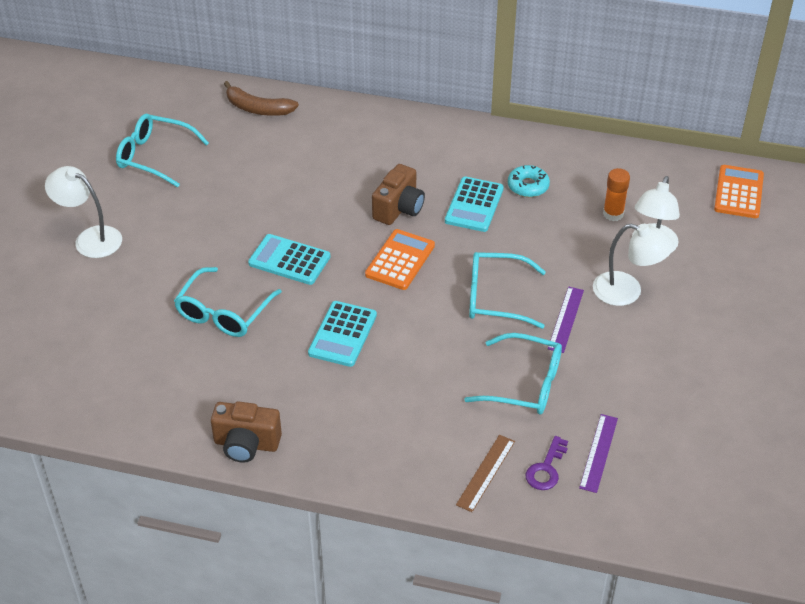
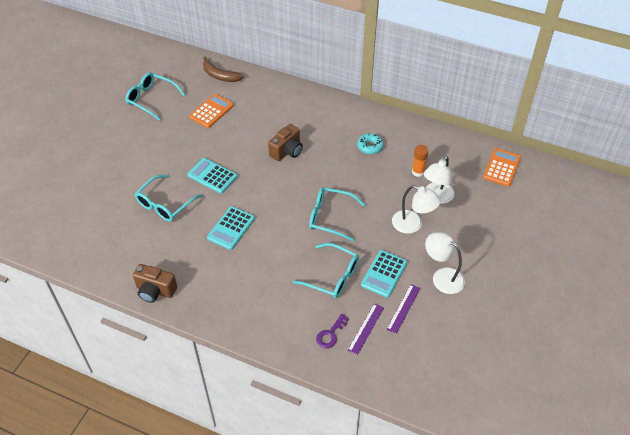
camera: 10 degrees right, 5 degrees up
(90, 238) = (100, 146): white lamp -> white lamp (442, 277)
(400, 260) = (278, 185): orange calculator -> orange calculator (211, 111)
(474, 205) = (333, 154): turquoise calculator -> turquoise calculator (384, 274)
(485, 472) = (293, 331): brown ruler -> none
(566, 319) = (369, 237): purple ruler -> purple ruler (403, 308)

